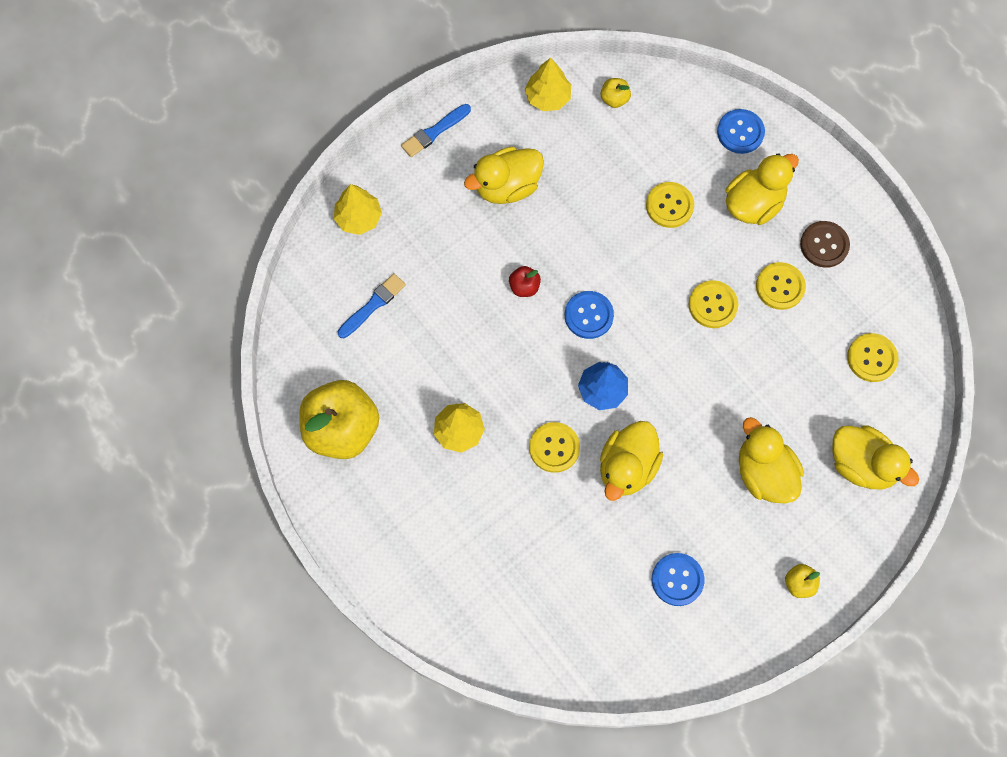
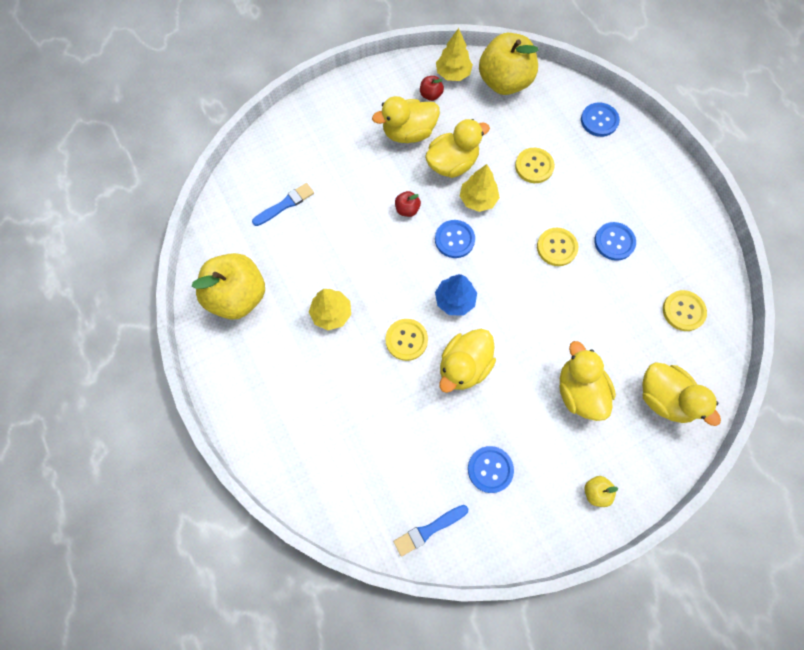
camera: 10 degrees right, 0 degrees up
(358, 218) = (289, 138): yellow tree -> yellow tree (478, 199)
(434, 132) = (361, 85): blue brush -> blue brush (428, 530)
(525, 131) = (431, 95): none -> red apple
(614, 99) = (504, 82): yellow apple -> yellow apple, size x2.40
(753, 204) = (602, 175): yellow duck -> yellow duck (452, 164)
(780, 287) = (614, 242): yellow button -> blue button
(824, 245) = (655, 215): brown button -> none

